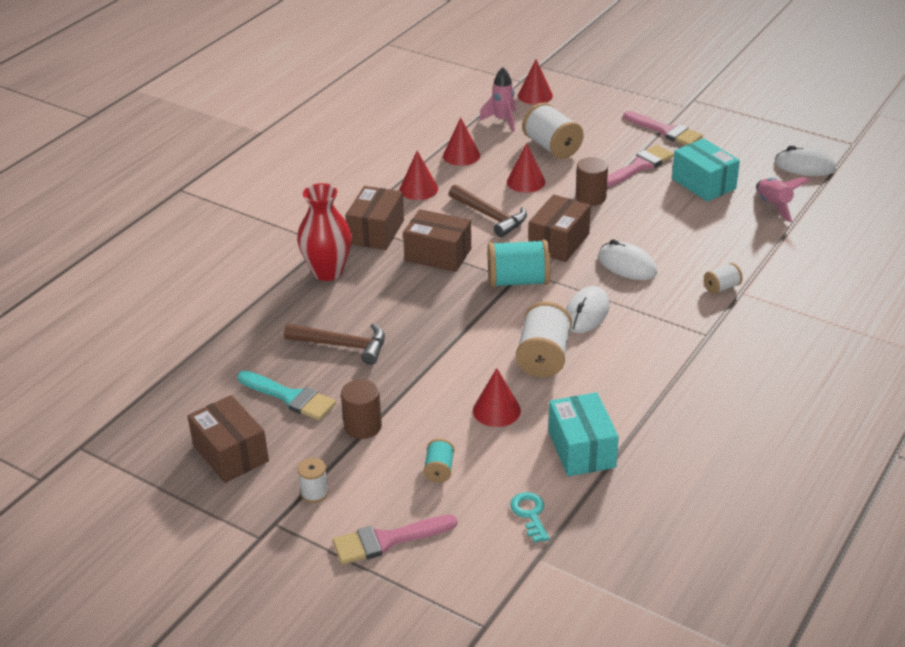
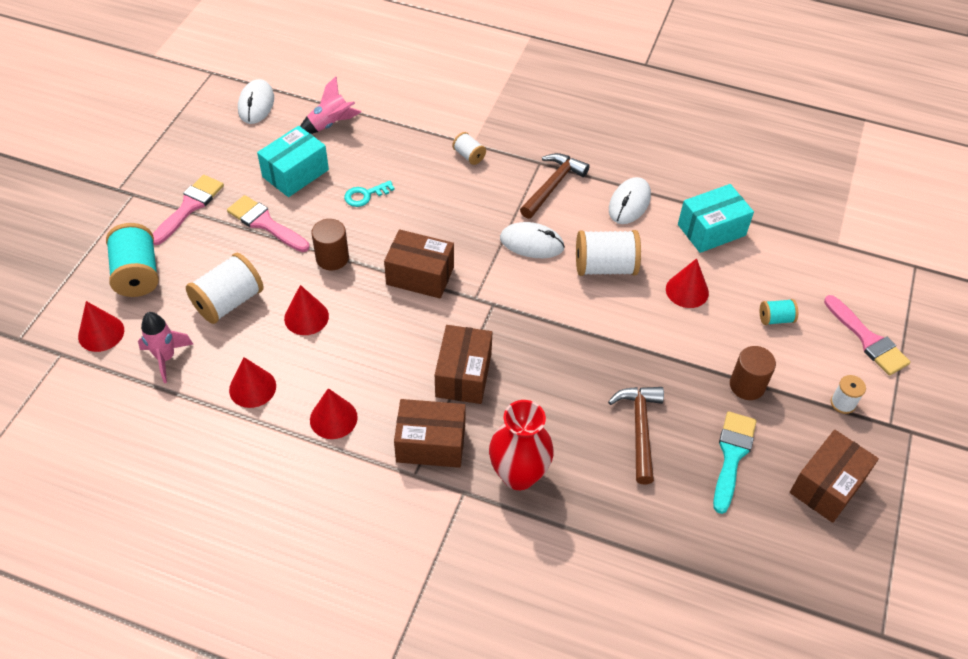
camera: 105 degrees left, 15 degrees up
(490, 216) = (381, 339): brown hammer -> brown hammer (553, 185)
(518, 281) = (494, 300): turquoise spool -> turquoise spool (137, 274)
(530, 514) = (796, 253): turquoise key -> turquoise key (365, 195)
(627, 265) = (448, 220): white mouse -> white mouse (629, 203)

